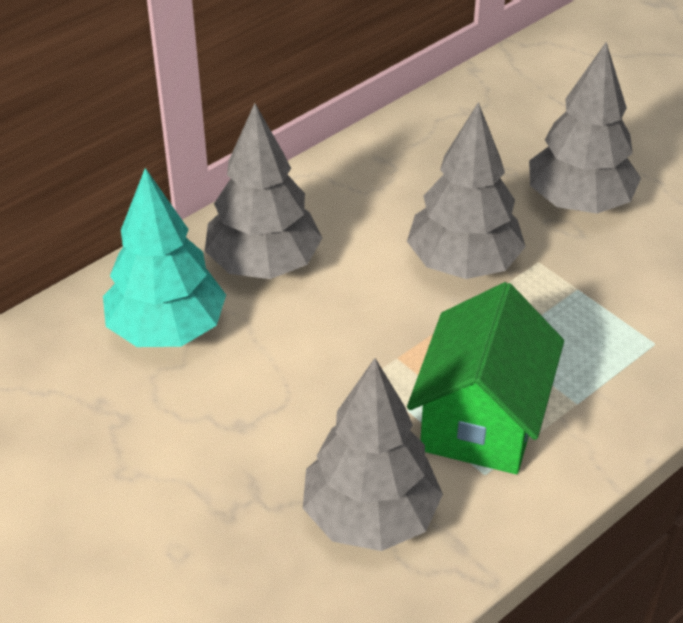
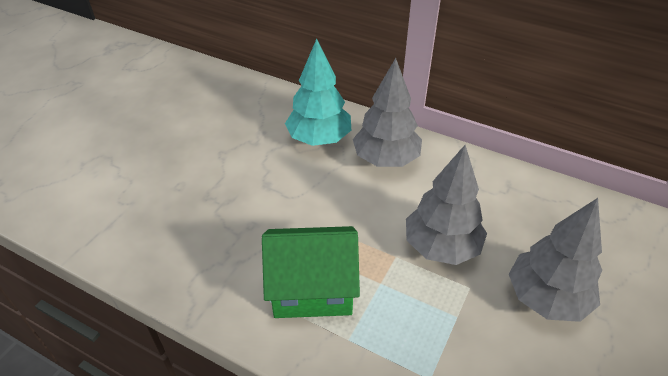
camera: 70 degrees right, 0 degrees up
(370, 517) = (221, 254): grey tree -> none

